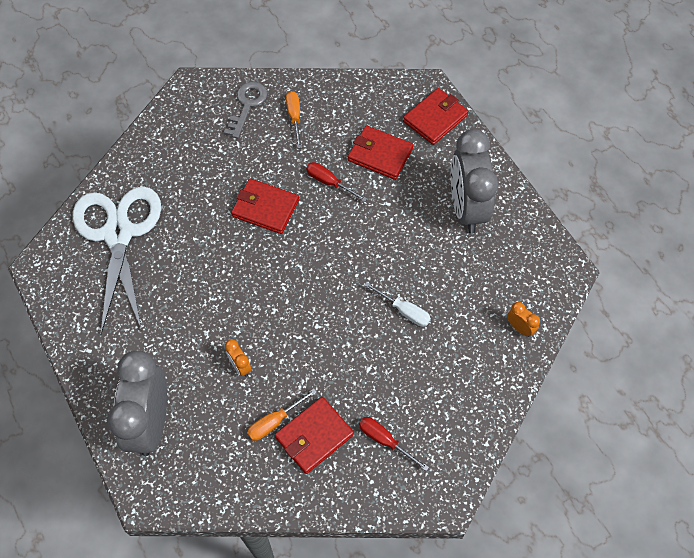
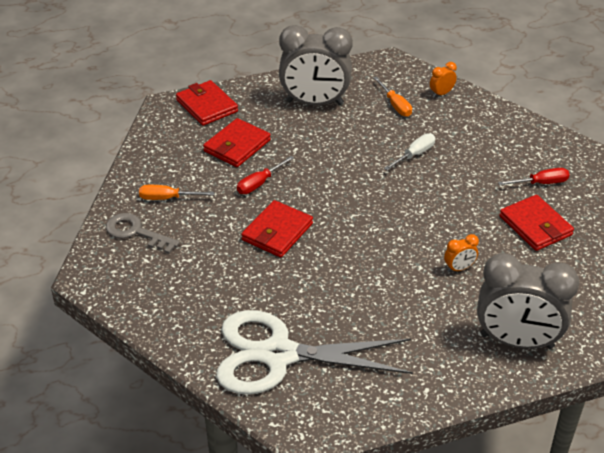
camera: 80 degrees left, 20 degrees down
(274, 422) = (520, 250): orange screwdriver -> orange screwdriver (395, 105)
(385, 440) = (541, 183): red screwdriver -> red screwdriver turned 150 degrees counterclockwise

